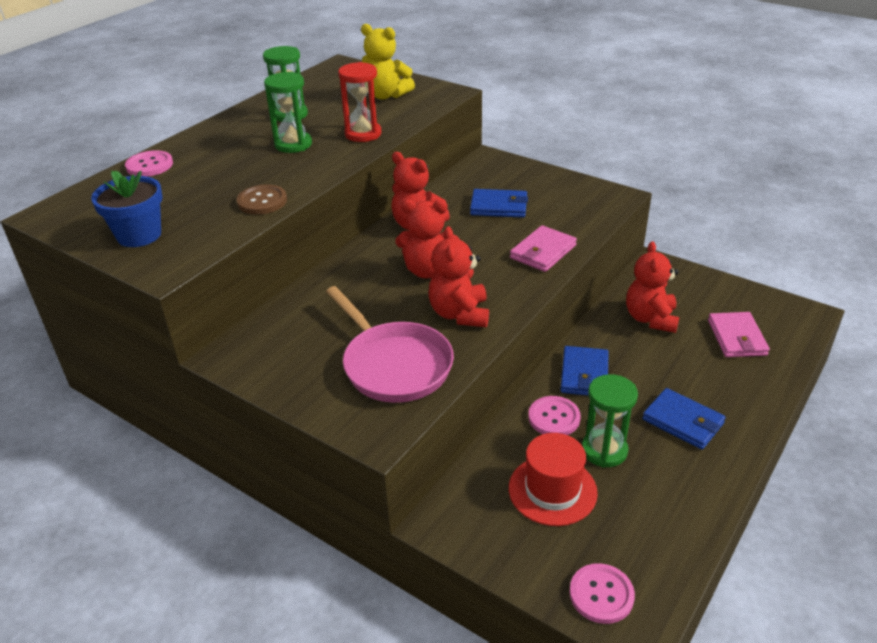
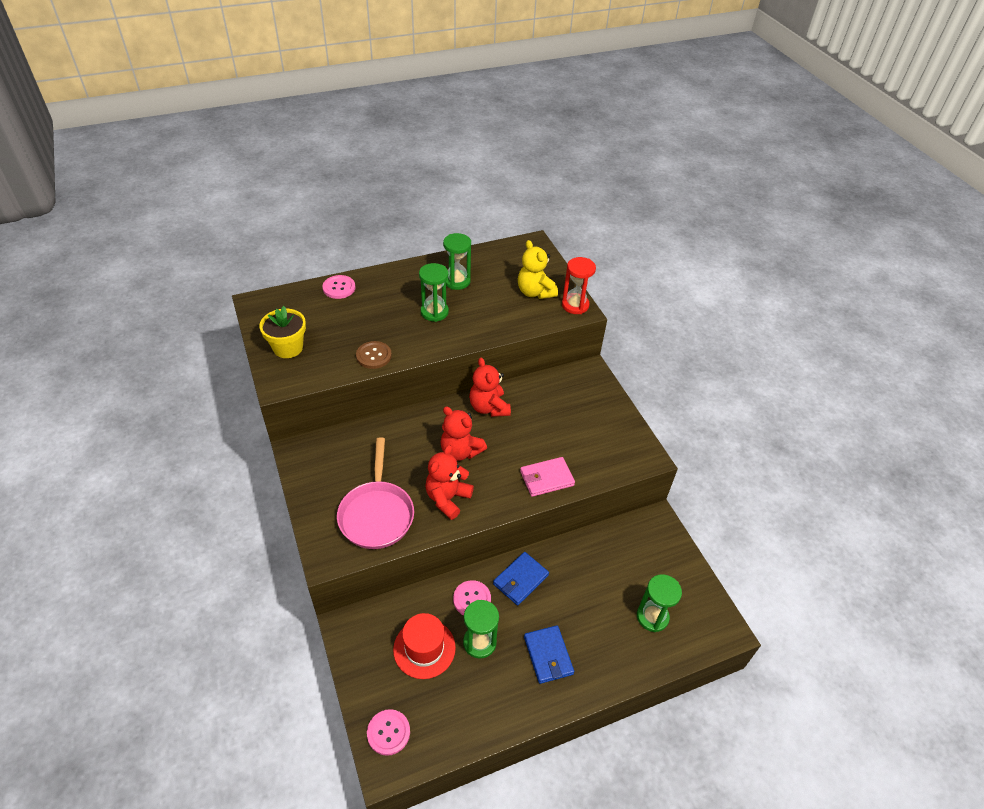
camera: 30 degrees right, 10 degrees up
(139, 235) = (288, 348): blue flower pot -> yellow flower pot
(363, 134) = (485, 324): red hourglass -> red hourglass (575, 305)
(499, 206) = (556, 421): blue wallet -> none
(650, 319) = (607, 564): red teddy bear -> none
(737, 338) = (652, 617): pink wallet -> green hourglass

